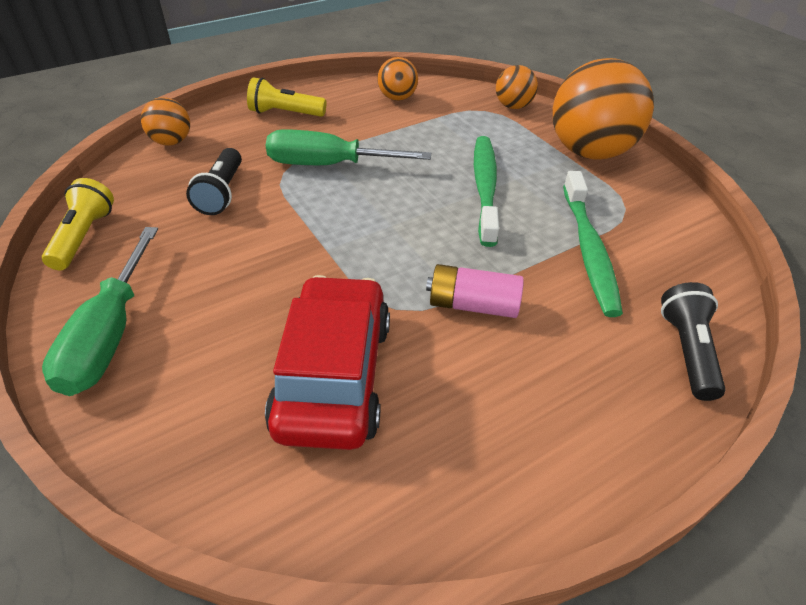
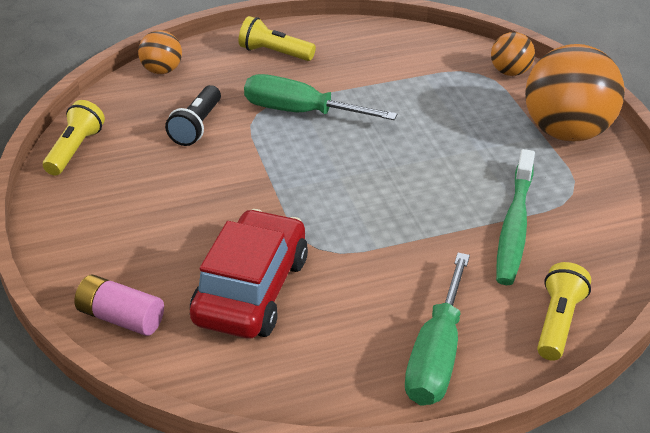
camera: 15 degrees right, 5 degrees down
(110, 335) = (86, 232): green screwdriver -> green screwdriver (436, 355)
(397, 98) = (392, 49): orange ball -> none
(473, 305) = (386, 256): pink battery -> pink battery (121, 318)
(485, 187) = (442, 154): green toothbrush -> none
(687, 351) = (558, 322): black flashlight -> yellow flashlight

